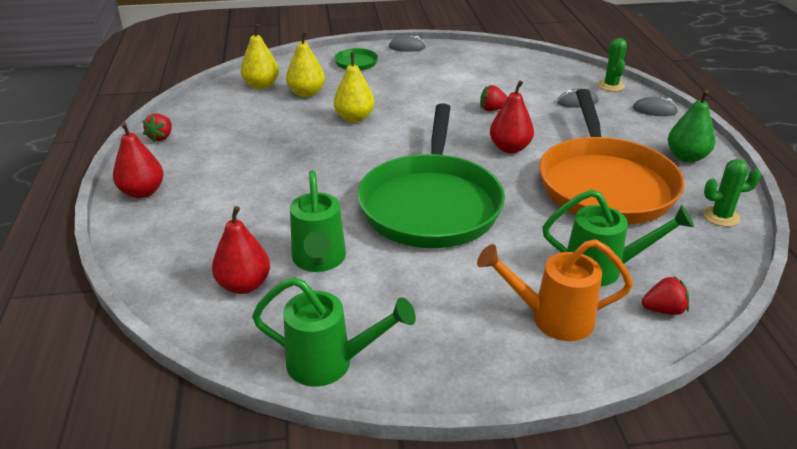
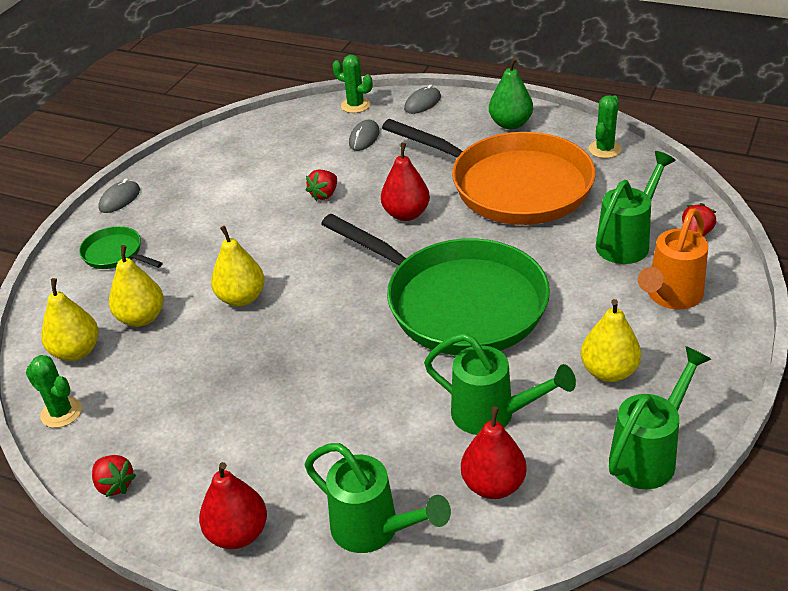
camera: 55 degrees left, 5 degrees up
(170, 245) = (375, 530): none -> green watering can
(208, 100) = (61, 413): none -> green cactus
(417, 308) = (608, 371): none -> yellow pear

